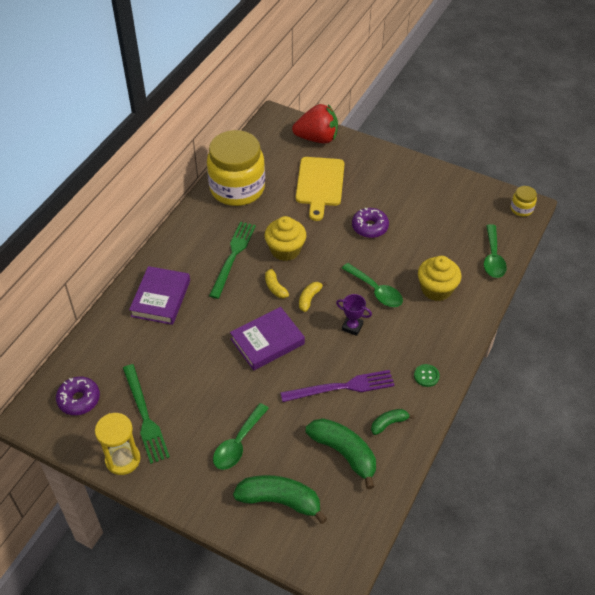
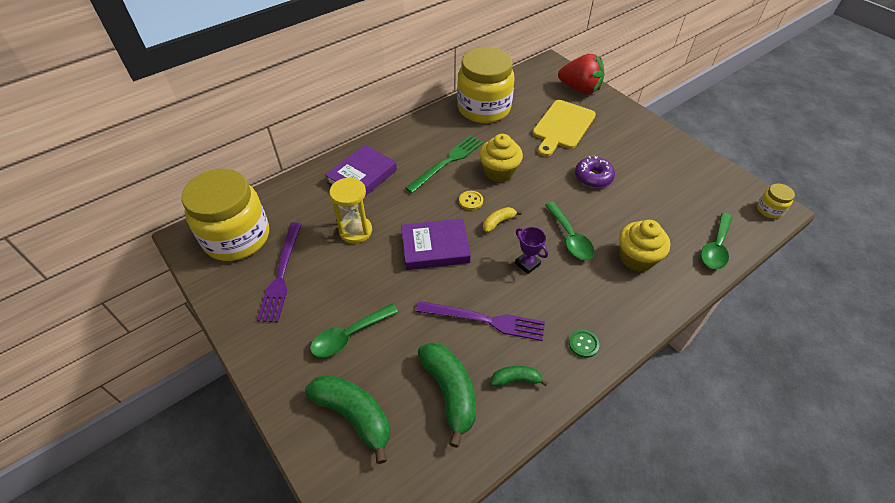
camera: 25 degrees right, 0 degrees up
(79, 399) = (237, 237): purple donut -> yellow jar
(123, 459) = (236, 307): yellow hourglass -> yellow hourglass (355, 231)
(145, 416) = (281, 274): green fork -> purple fork
(275, 287) = (471, 201): yellow banana -> yellow button

